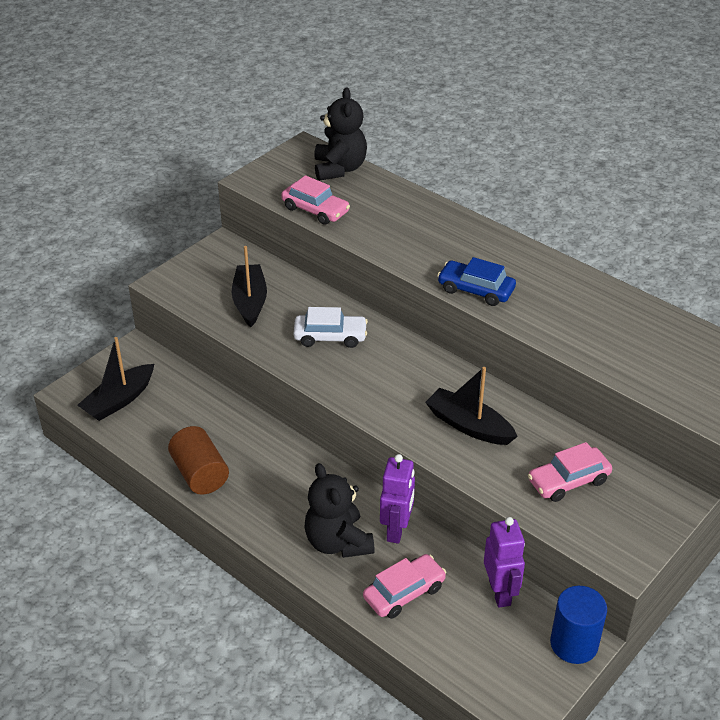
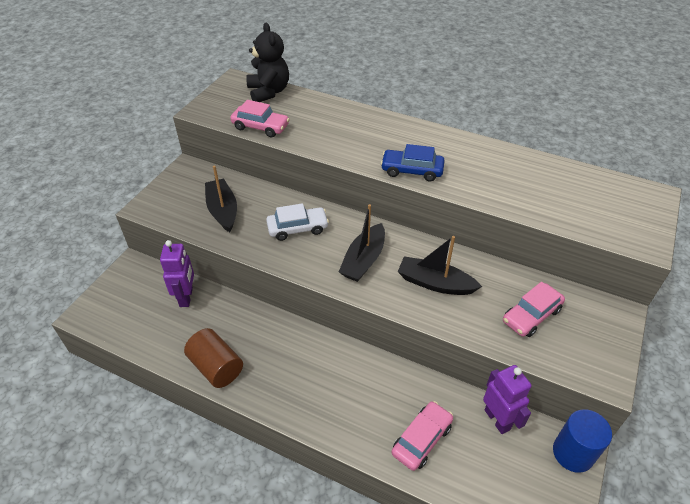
camera: 15 degrees left, 5 degrees up
(119, 400) = (129, 314): black boat -> black boat (363, 260)
(338, 542) = (351, 404): black teddy bear -> none
(396, 530) = (395, 381): purple robot -> purple robot (186, 297)

